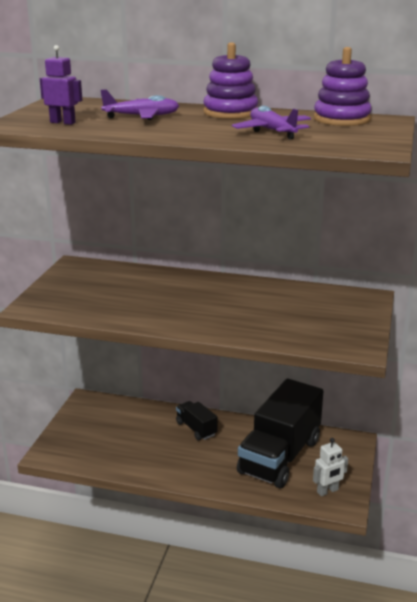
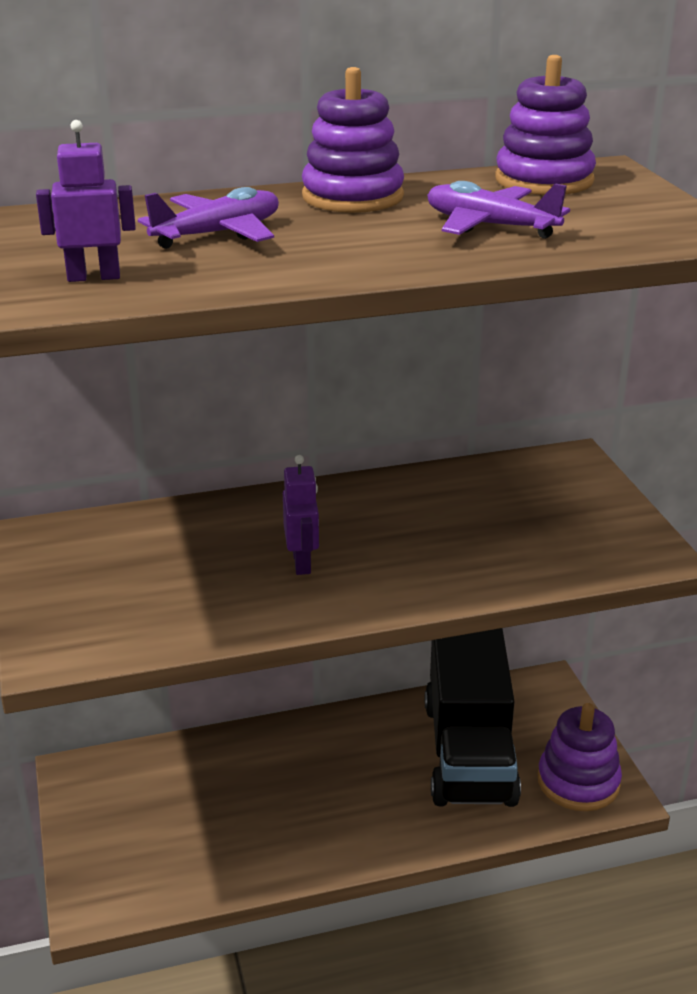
camera: 30 degrees left, 5 degrees up
(174, 304) = (302, 563): none -> purple robot
(196, 429) = (307, 754): black truck -> none
(327, 491) = (578, 782): white robot -> purple stacking toy

